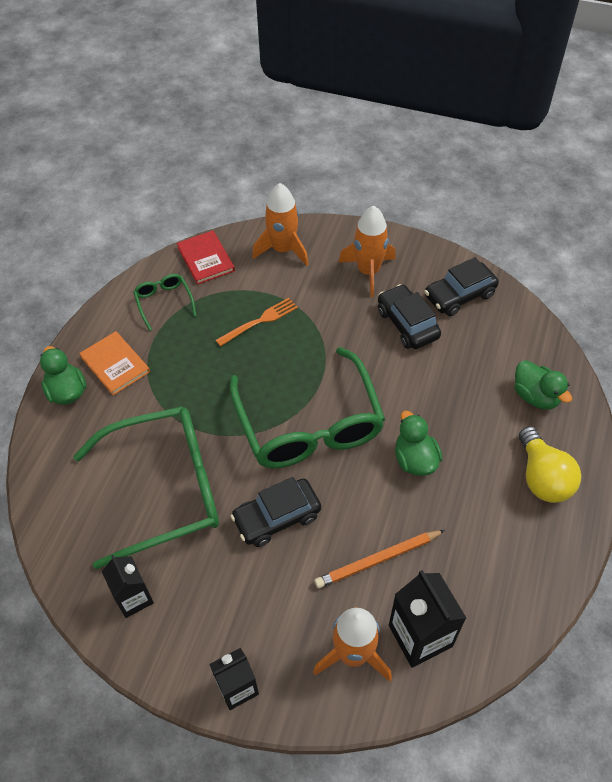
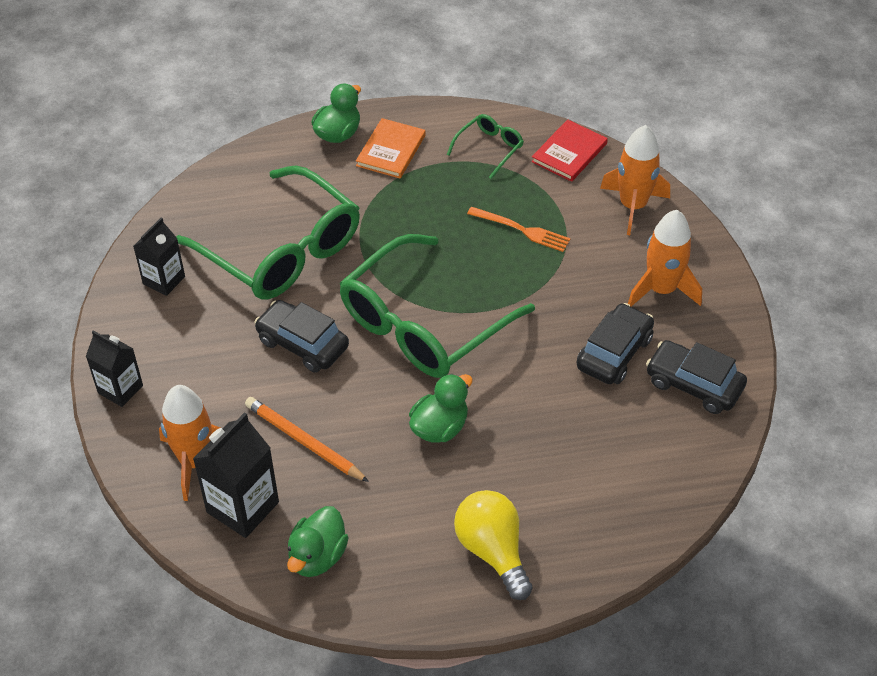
camera: 60 degrees right, 5 degrees down
(535, 396) = (600, 508): green duck -> green duck (317, 556)
(542, 477) = (492, 551): yellow light bulb -> yellow light bulb turned 105 degrees clockwise

